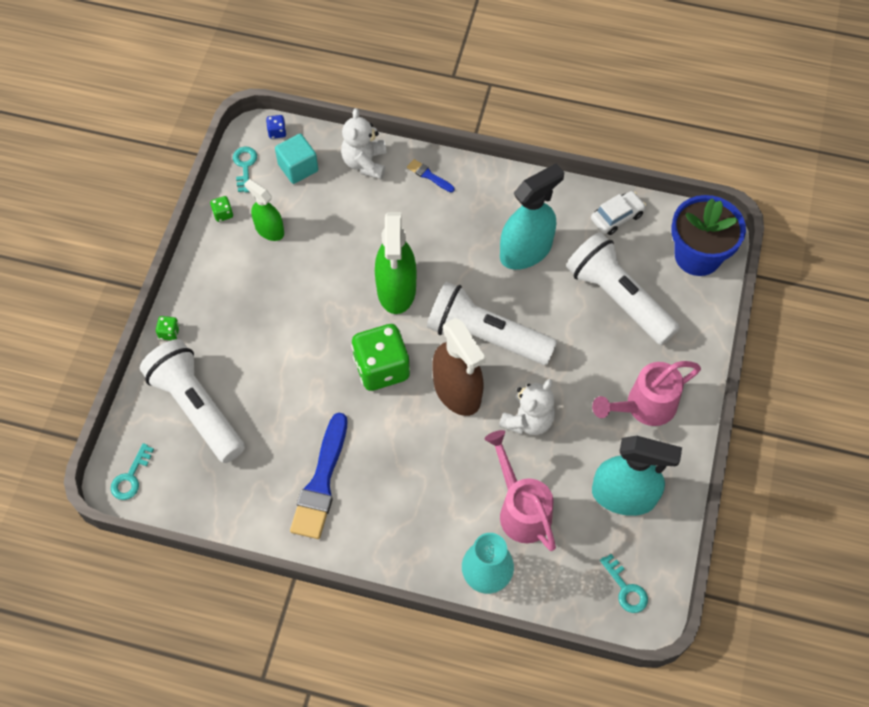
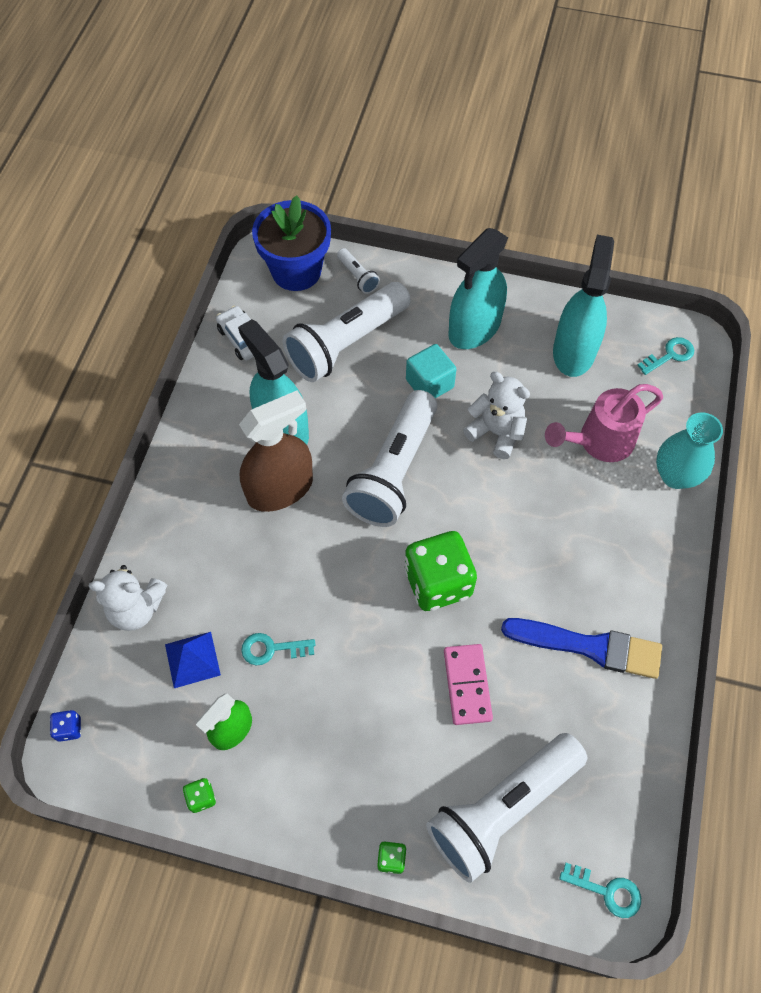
camera: 90 degrees left, 0 degrees up
(245, 166) = (122, 771): turquoise key -> turquoise key (272, 649)
(294, 387) = (467, 685): none -> pink domino
(298, 168) = (134, 696): turquoise cube -> turquoise cube (429, 384)
(324, 201) = (192, 659): none -> blue pyramid
(396, 289) = (329, 567): green spray bottle -> none
(429, 176) = (165, 531): blue brush -> none
(457, 391) = (464, 501): brown spray bottle -> brown spray bottle (280, 489)
(644, 406) = (474, 328): pink watering can -> turquoise spray bottle
(696, 307) = (358, 277): none -> white flashlight

